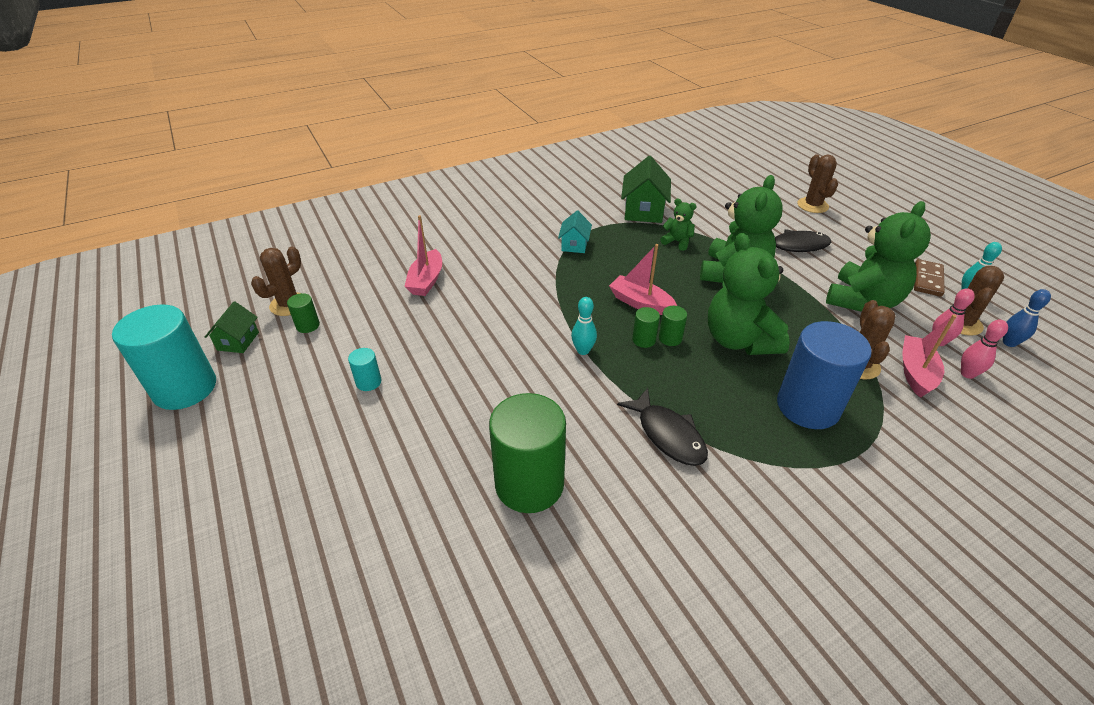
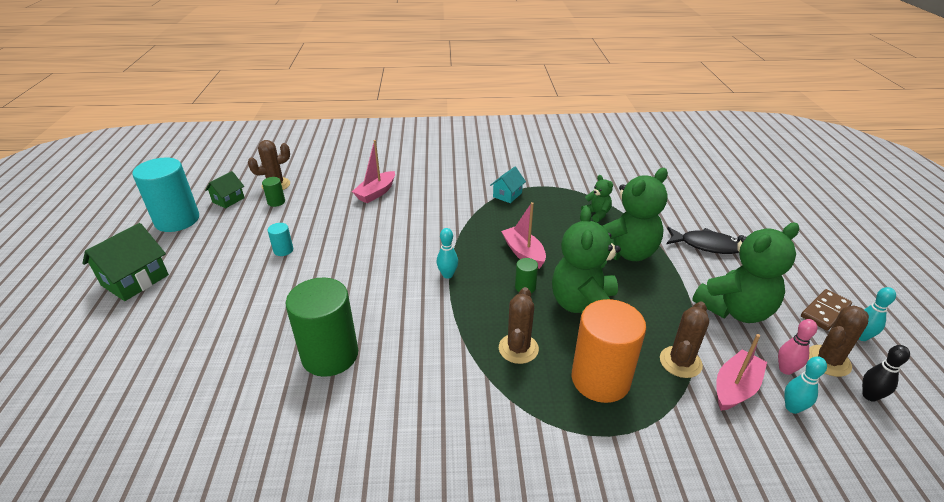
camera: 25 degrees right, 5 degrees down
(643, 211) = (588, 182): green house -> green house (135, 280)
(643, 340) = (502, 282): green cylinder -> none
(668, 435) = (460, 358): black fish -> none
(808, 406) = (600, 379): blue cylinder -> orange cylinder
(812, 205) = (756, 215): brown cactus -> brown cactus (518, 348)
(967, 374) = (792, 408): pink bowling pin -> turquoise bowling pin
(1009, 343) = (869, 396): blue bowling pin -> black bowling pin

